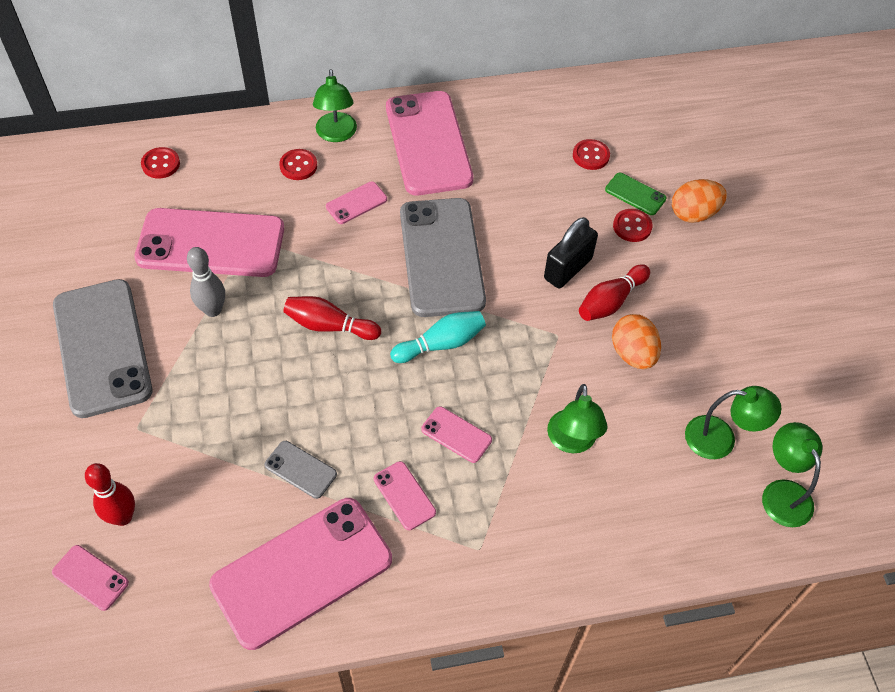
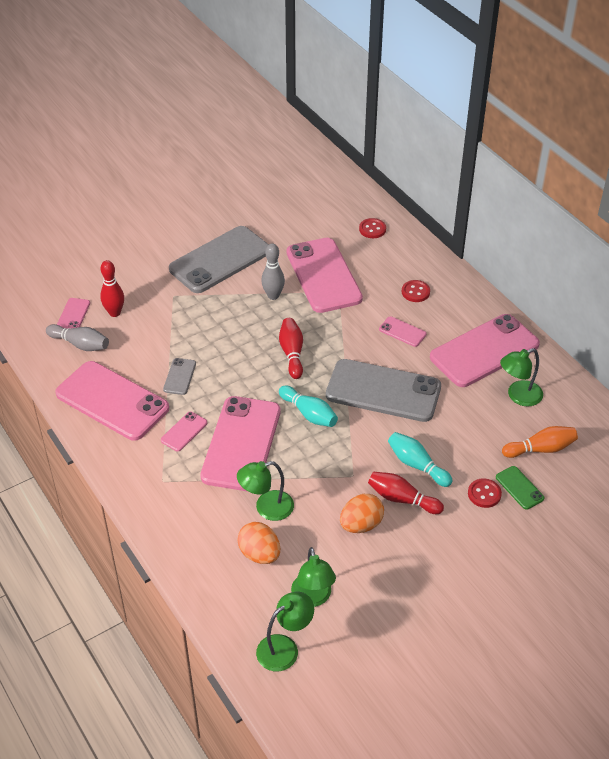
camera: 70 degrees right, 10 degrees down
(161, 585) = (80, 344): none -> grey bowling pin
(336, 134) = (457, 301): green lamp -> green lamp (518, 396)
(441, 257) = (383, 391): grey phone -> grey phone turned 45 degrees clockwise
(456, 435) = (241, 444): pink phone -> pink phone, size x2.34
(568, 269) = (417, 465): black padlock -> turquoise bowling pin
(591, 156) = (540, 449): red button -> orange bowling pin
(635, 194) = (519, 488): green phone -> green phone turned 45 degrees counterclockwise
(694, 214) = (524, 531): orange egg -> orange egg (259, 554)

